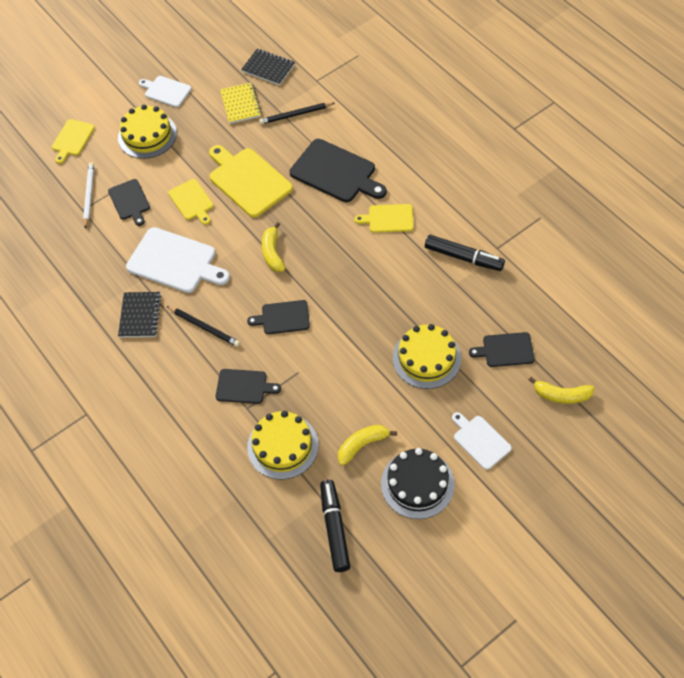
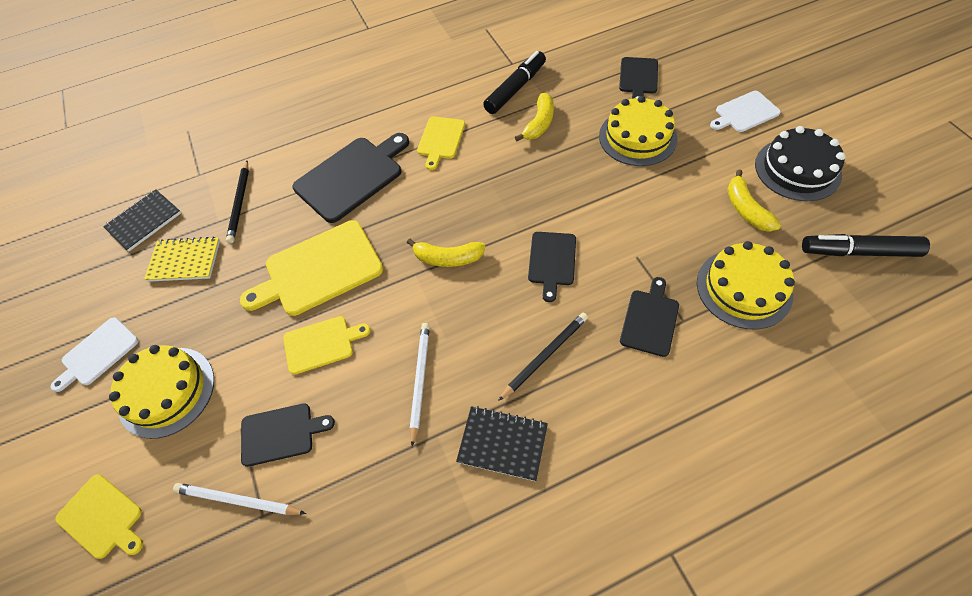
camera: 75 degrees left, 0 degrees up
(175, 261) = (420, 380): white cutting board -> white pencil
(561, 395) = (696, 49): yellow banana -> yellow banana (539, 124)

